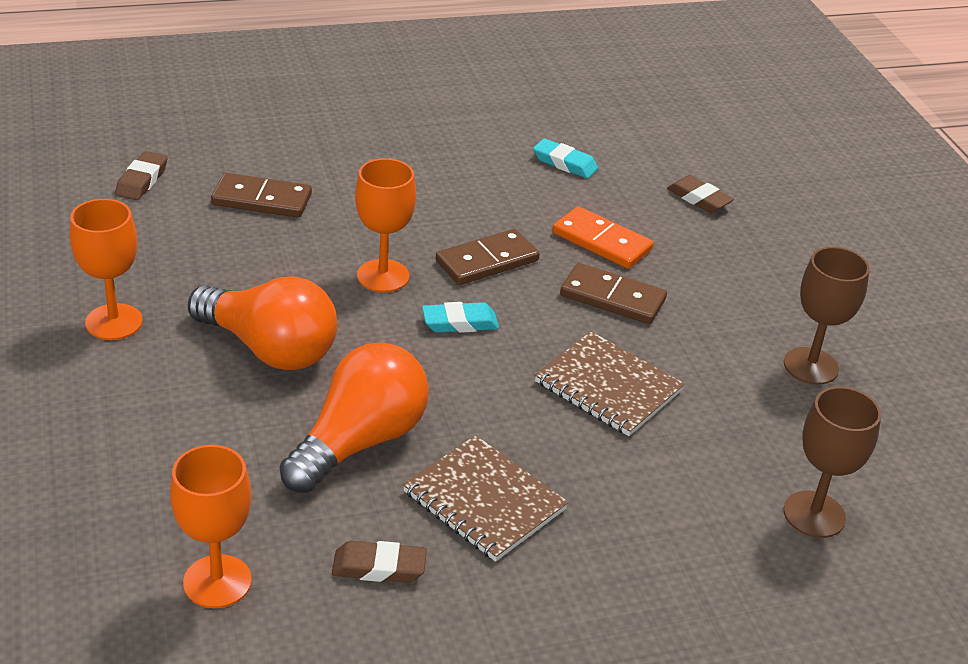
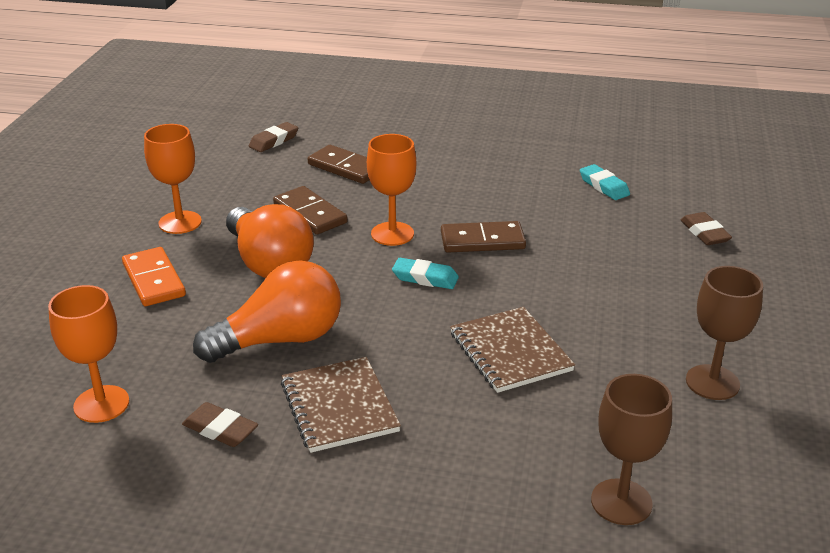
camera: 30 degrees right, 5 degrees down
(602, 241) = (591, 246): orange domino -> orange domino (154, 280)
(612, 297) = (567, 288): brown domino -> brown domino (310, 213)

